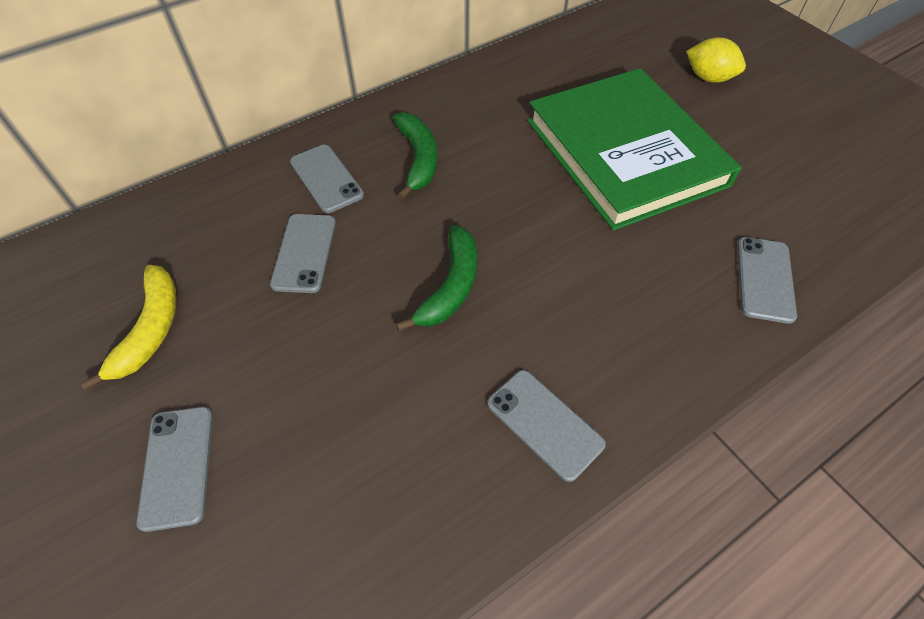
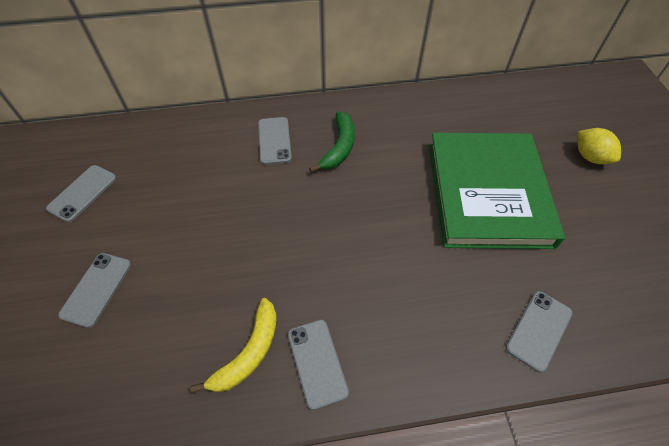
camera: 25 degrees right, 0 degrees up
(151, 329) = (126, 200): yellow banana -> yellow banana (249, 352)
(304, 253) = (234, 185): grey phone -> grey phone (82, 193)
(451, 286) = (311, 243): green banana -> none

